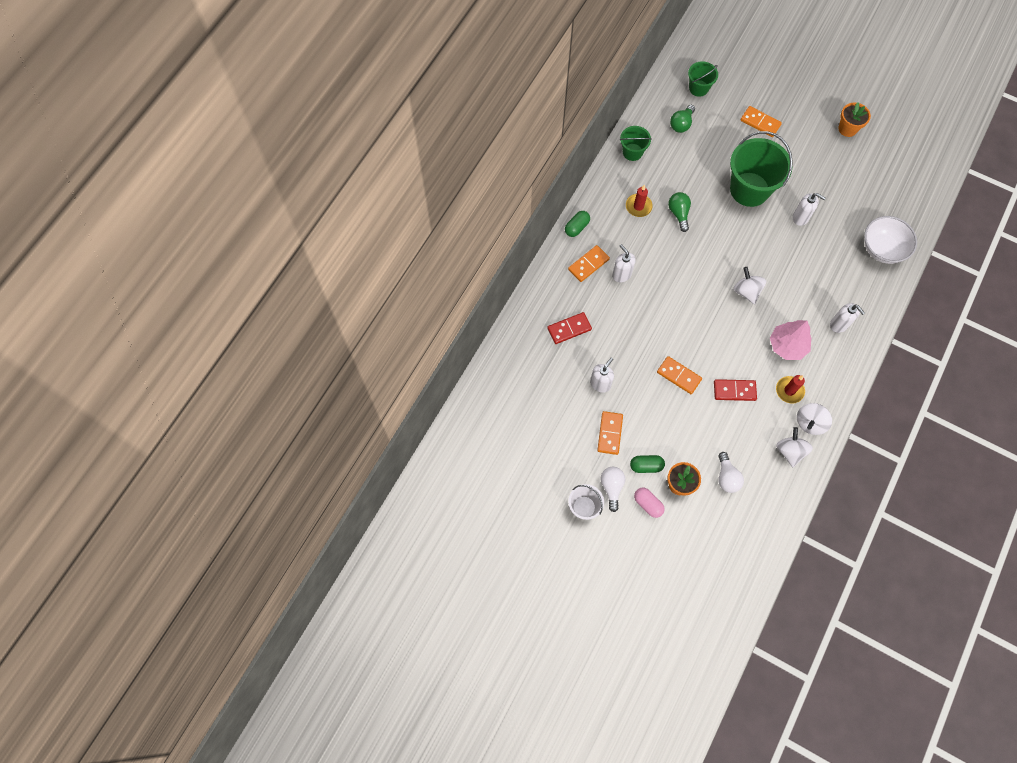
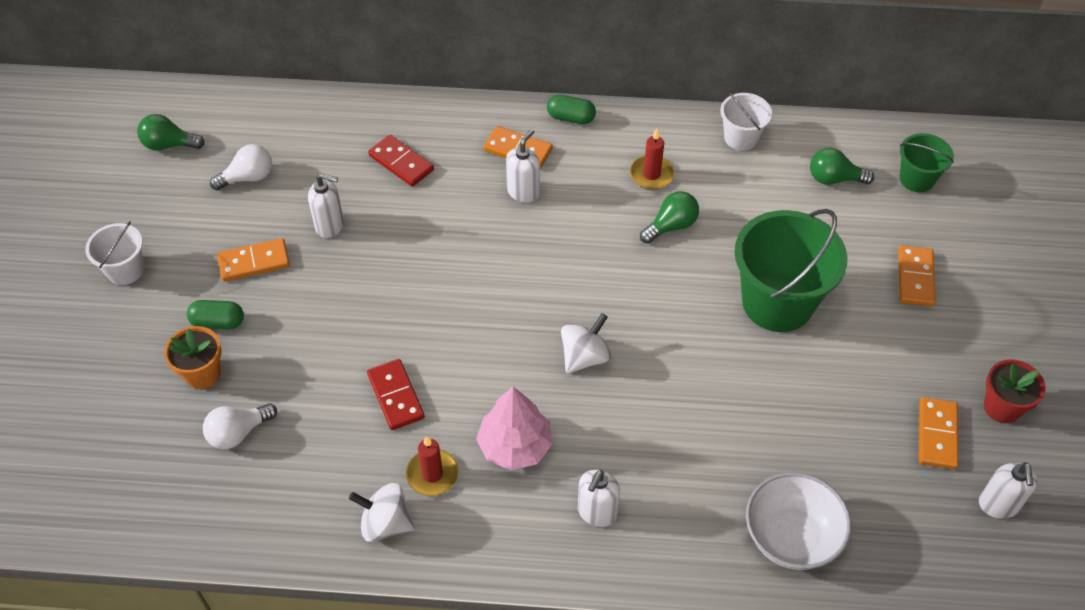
camera: 65 degrees right, 15 degrees down
(490, 455) = (169, 145): none -> green light bulb
(611, 487) = (168, 292): white light bulb -> white light bulb (248, 177)
(632, 152) = (741, 138): green bucket -> white bucket
(646, 466) = (218, 322): green capsule -> green capsule turned 60 degrees counterclockwise
(648, 504) = (156, 344): pink capsule -> none
(679, 376) = (387, 315): orange domino -> orange domino (937, 435)
(790, 451) = (320, 509): white spinning top -> none
(800, 217) = (772, 391): white soap dispenser -> white soap dispenser (998, 505)
(847, 129) = (1002, 407): orange flower pot -> red flower pot

